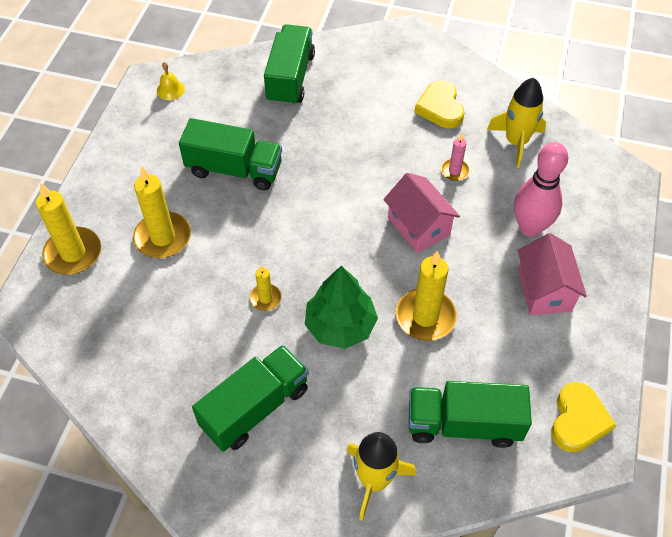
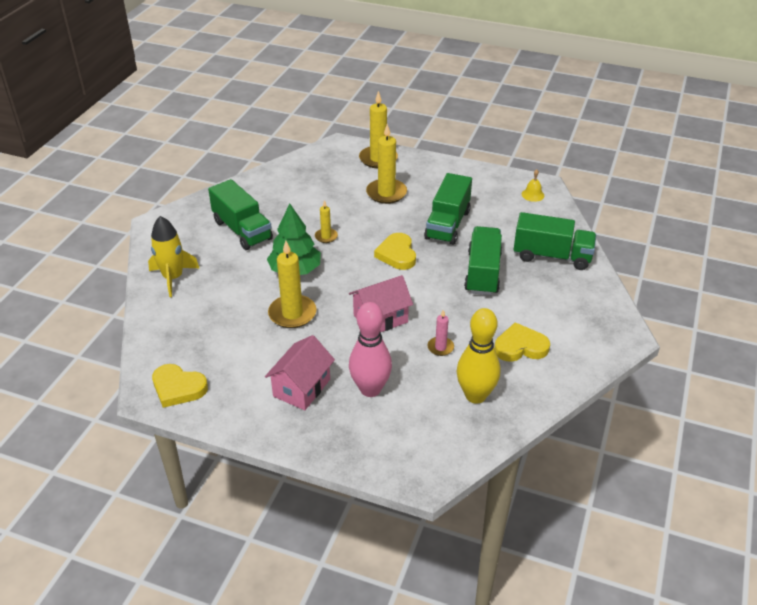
camera: 95 degrees right, 15 degrees down
(298, 217) = (397, 254): none -> yellow heart
(463, 424) = (197, 324): green truck -> green truck (482, 273)
(516, 142) = (475, 395): yellow rocket -> yellow bowling pin
(544, 290) = (301, 388): pink house -> pink house turned 60 degrees counterclockwise

